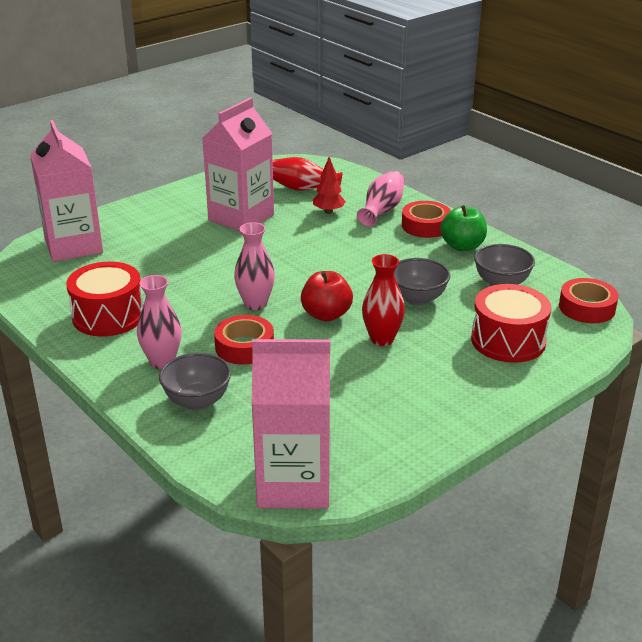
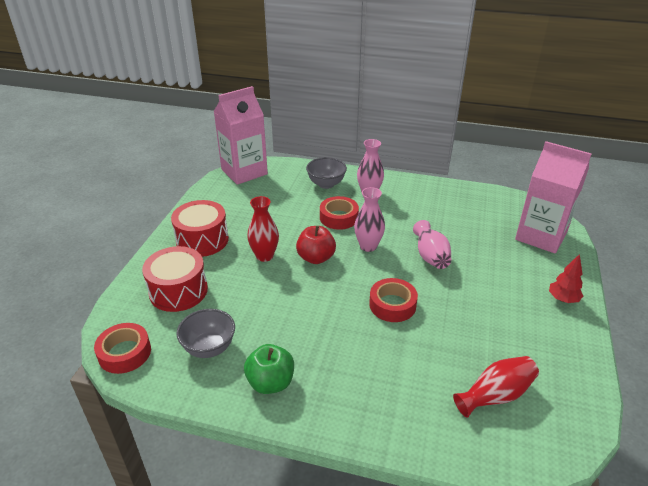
camera: 145 degrees right, 5 degrees up
(108, 316) = (435, 203): red drum -> red drum (202, 240)
(241, 218) = (487, 321): pink carton -> none
(328, 212) = (431, 370): red tree -> red tree (563, 299)
(382, 210) = (387, 400): pink vase -> pink vase (430, 256)
(417, 298) = (266, 299): grey bowl -> none
(425, 226) = (326, 397): red tape -> red tape (392, 305)

